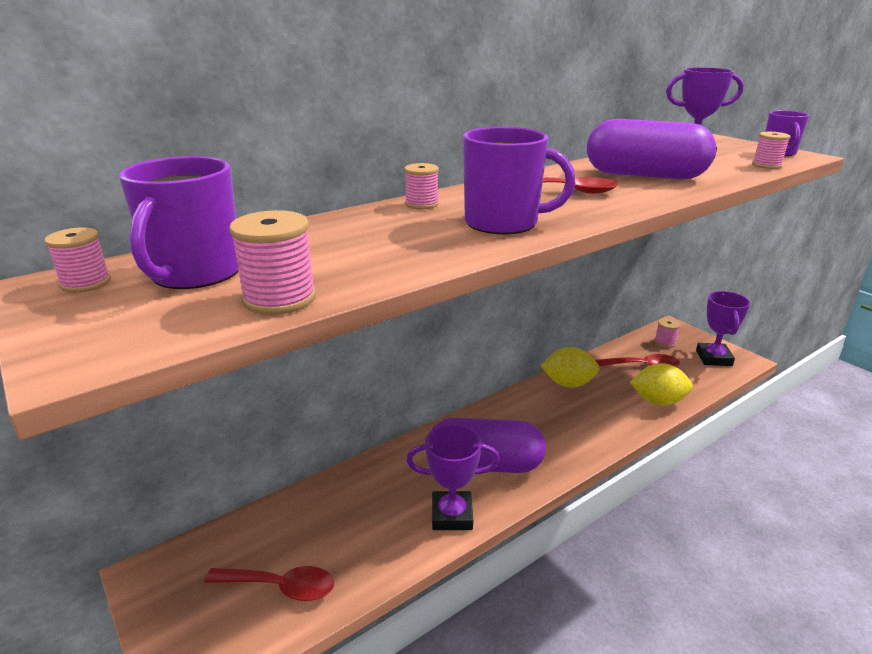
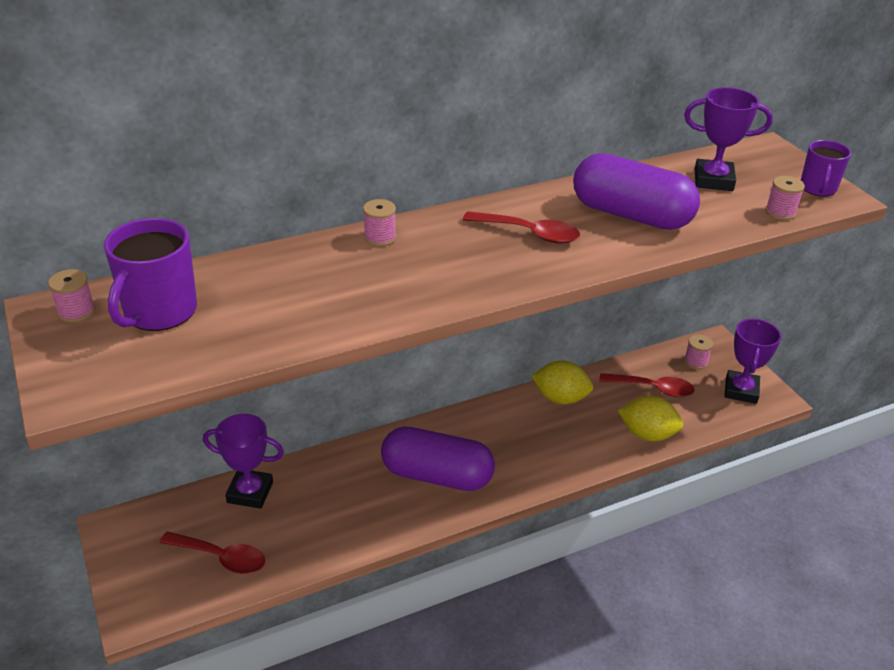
camera: 10 degrees right, 10 degrees up
(279, 299) = (216, 352): pink spool -> none
(452, 515) = (387, 520): purple trophy -> purple trophy (250, 492)
(503, 223) = (441, 278): purple mug -> none

